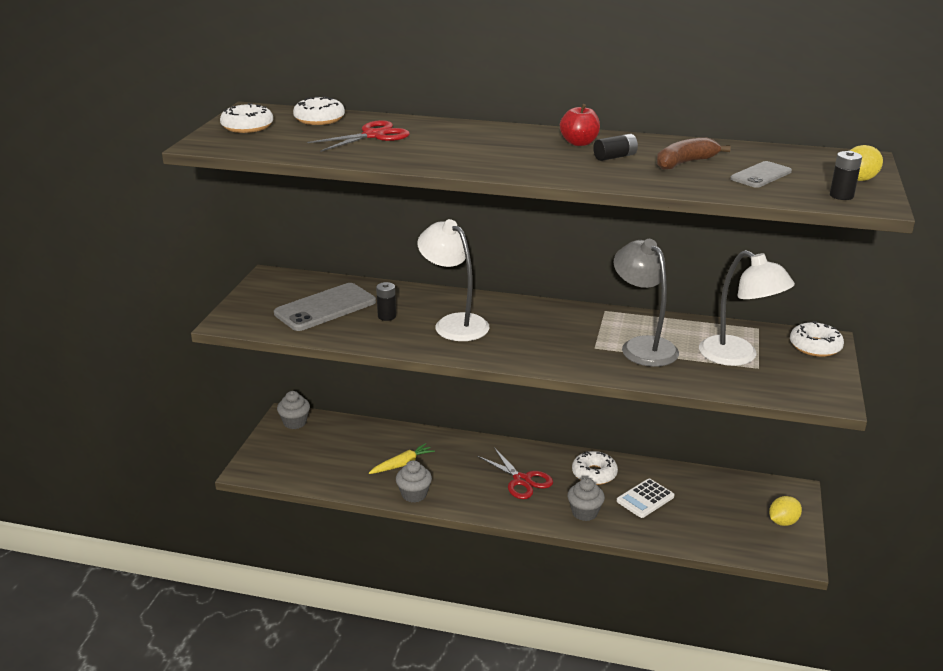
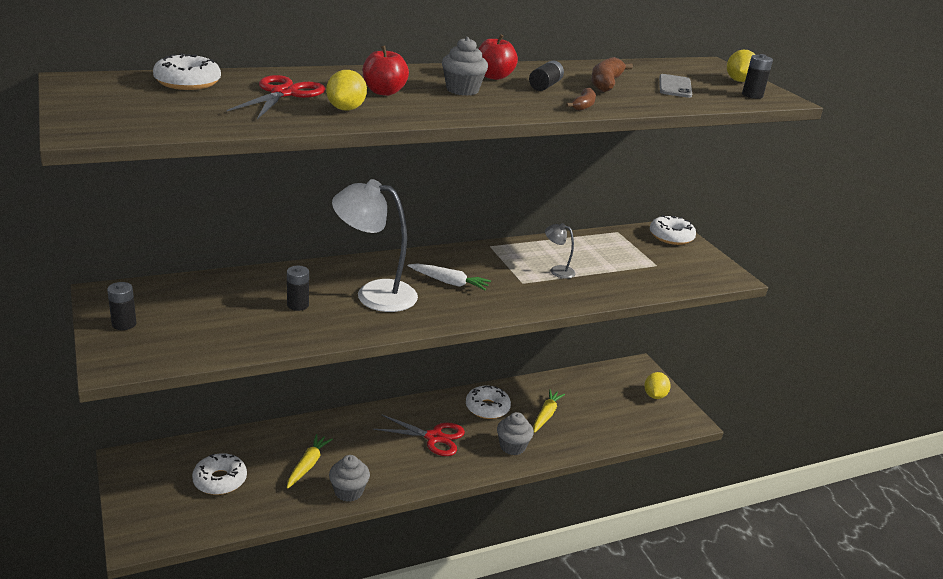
camera: 40 degrees left, 0 degrees up
(247, 127) = (109, 102): white donut -> white donut (220, 480)
(260, 298) = (124, 324): none -> black battery
(295, 422) = (145, 463): grey cupcake -> grey cupcake (462, 90)
(325, 307) = (218, 314): grey phone -> none
(400, 153) = (346, 109): none -> yellow lemon
(454, 144) = (384, 92): none -> red apple
(527, 330) = (449, 282): none -> white carrot
(617, 179) = (583, 106): none -> brown banana
(642, 346) = (557, 270): grey lamp -> grey lamp, size x0.46
(645, 499) = (546, 415): white calculator -> yellow carrot
(738, 356) = (633, 260): white lamp -> none

